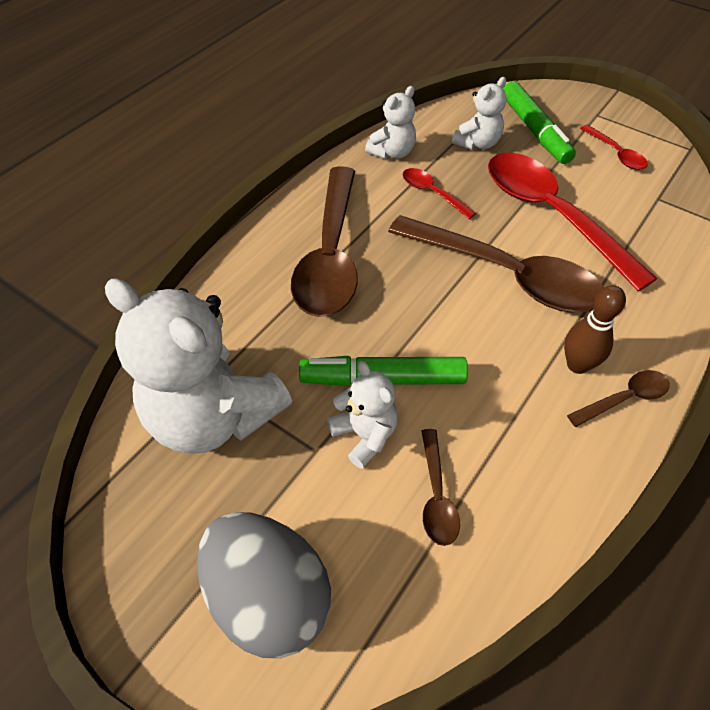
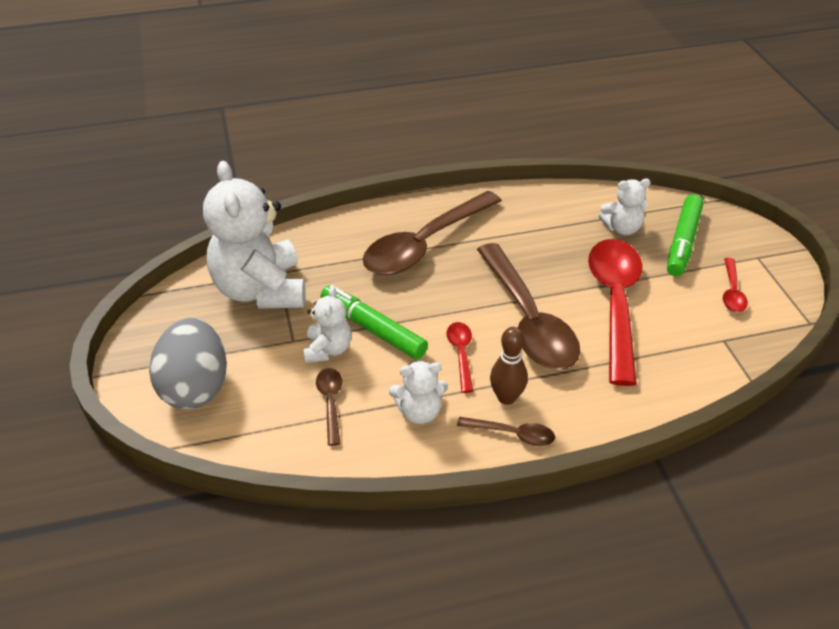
camera: 40 degrees right, 10 degrees down
(392, 152) = (547, 203): white teddy bear -> white teddy bear (419, 412)
(432, 193) = (542, 243): red spoon -> red spoon (461, 354)
(436, 495) = (331, 403): brown spoon -> brown spoon turned 135 degrees clockwise

